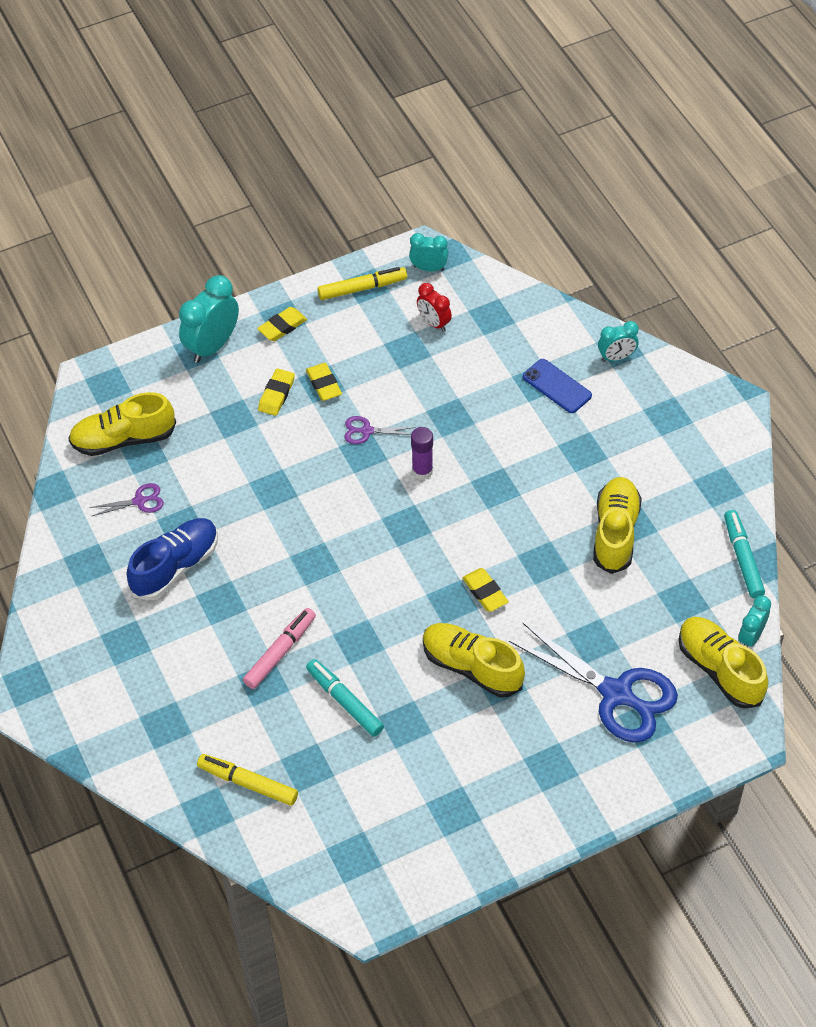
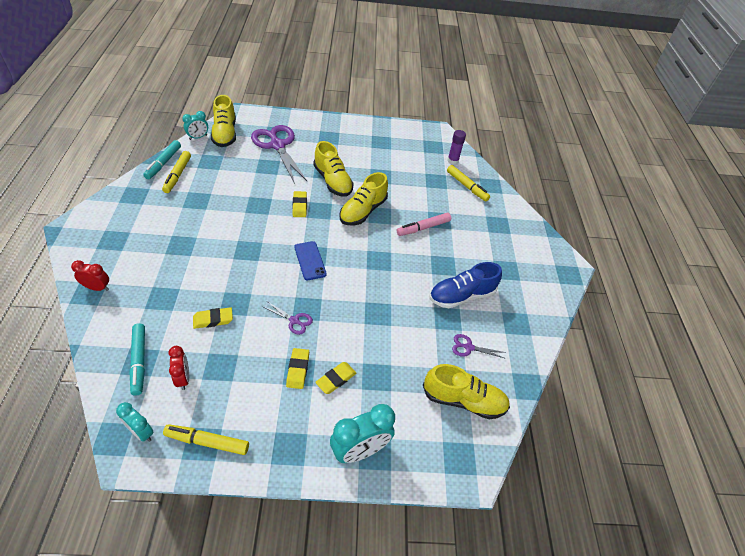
camera: 160 degrees left, 5 degrees down
(282, 326) = (294, 438): yellow eraser -> yellow eraser (213, 319)
(344, 701) = (403, 195): turquoise marker -> turquoise marker (139, 361)
(422, 471) = (280, 279): purple glue stick -> purple glue stick (452, 161)
(557, 386) = (153, 288): blue phone -> blue phone (310, 260)
(615, 533) = (209, 200): yellow shoe -> yellow shoe (363, 211)
(616, 357) = (97, 288): turquoise clock -> red clock
(616, 694) = (277, 145): blue scissors -> purple scissors
(700, 549) = (177, 175): none -> yellow marker

